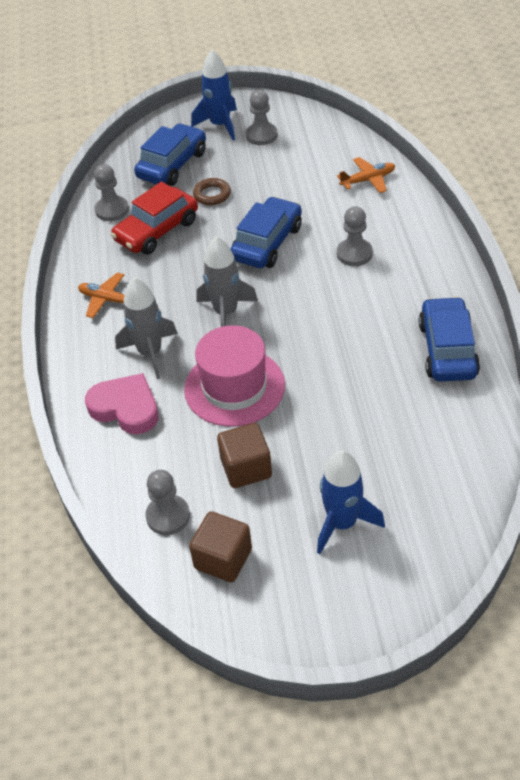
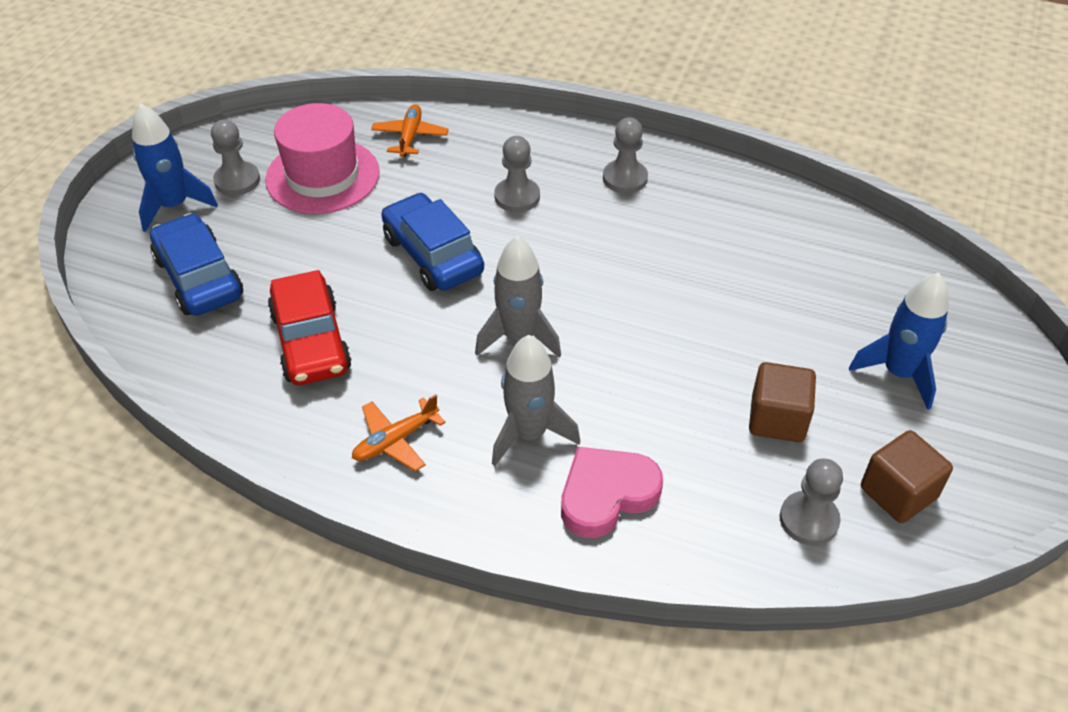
camera: 65 degrees left, 0 degrees up
(112, 210) = (222, 370): grey pawn -> grey pawn (625, 178)
(212, 194) = (298, 265): brown ring -> none
(234, 387) = (646, 378): pink hat -> pink hat (322, 176)
(447, 349) = (713, 196): blue car -> none

